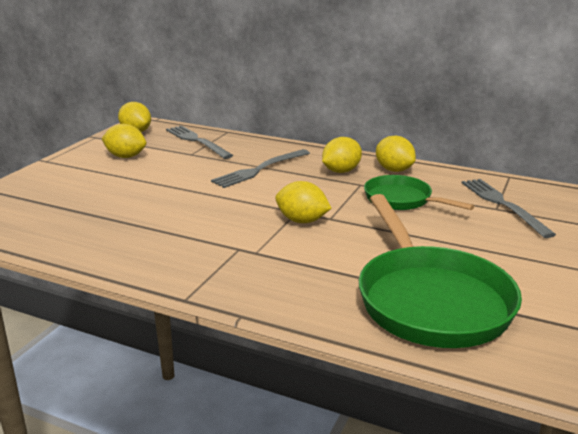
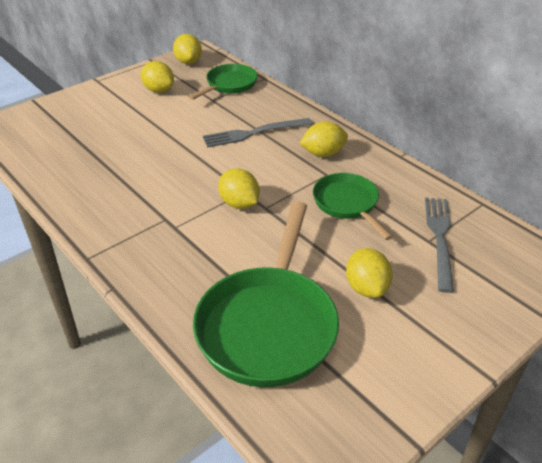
camera: 25 degrees right, 15 degrees up
(197, 141) = (229, 85): grey fork -> green pan
(394, 170) = (374, 164): yellow lemon -> yellow lemon (366, 287)

